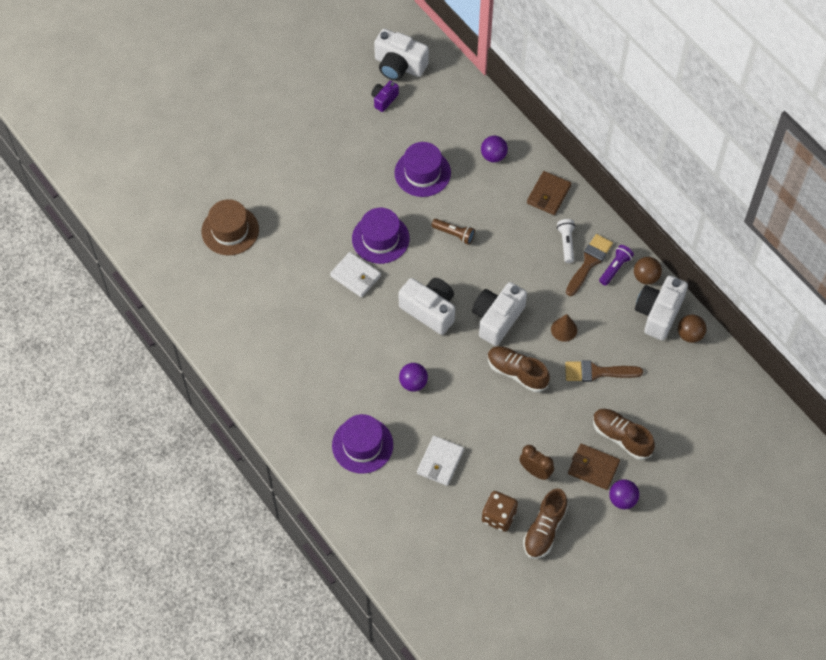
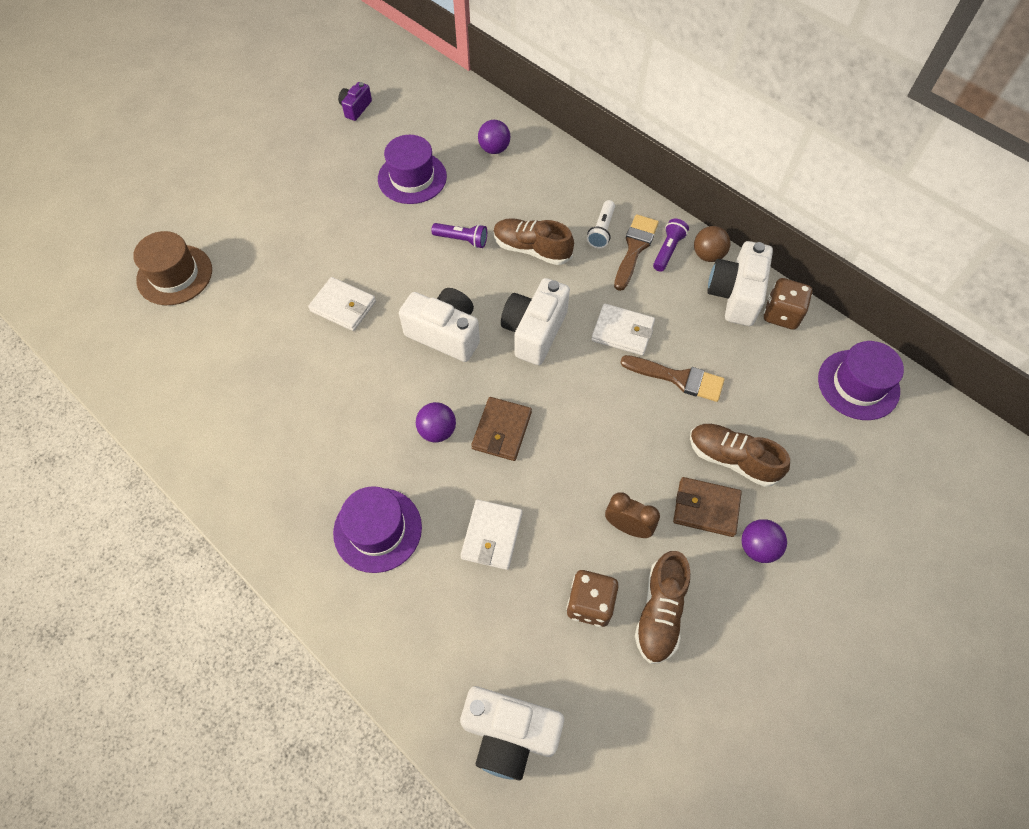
camera: 10 degrees left, 0 degrees up
(380, 238) = (370, 257): purple hat -> purple hat (858, 384)
(399, 66) = (369, 73): white camera -> white camera (509, 734)
(454, 234) = (462, 240): brown flashlight -> purple flashlight
(517, 372) = (574, 395): brown shoe -> brown shoe (532, 249)
(548, 194) = (568, 181): brown wallet -> brown wallet (501, 430)
(564, 329) = (622, 332): brown cone -> white wallet
(566, 243) = (601, 230): white flashlight -> white flashlight turned 150 degrees counterclockwise
(597, 372) = (678, 378): brown brush -> brown brush turned 150 degrees counterclockwise
(689, 335) = (781, 314): brown ball -> brown dice

